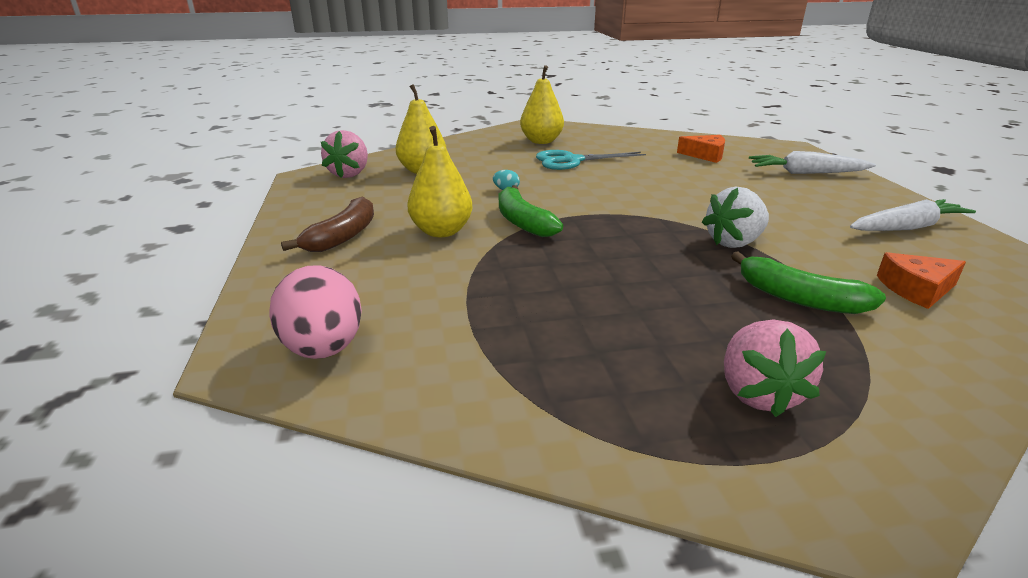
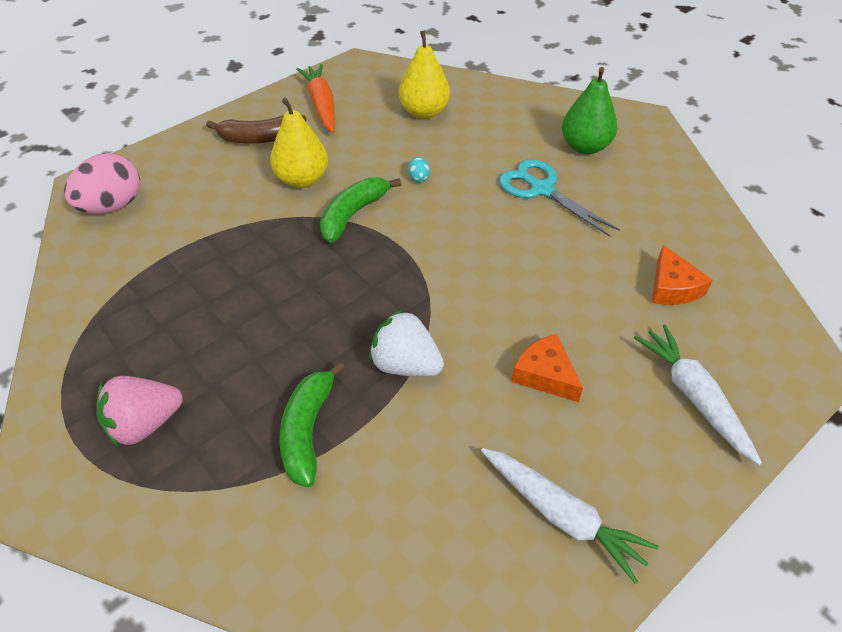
camera: 60 degrees right, 20 degrees up
(339, 201) = (321, 104): none -> orange carrot
(349, 174) = (381, 80): pink strawberry -> none
(541, 141) = (585, 147): yellow pear -> green pear
(916, 289) = (381, 524): orange cheese -> orange cheese (545, 375)

